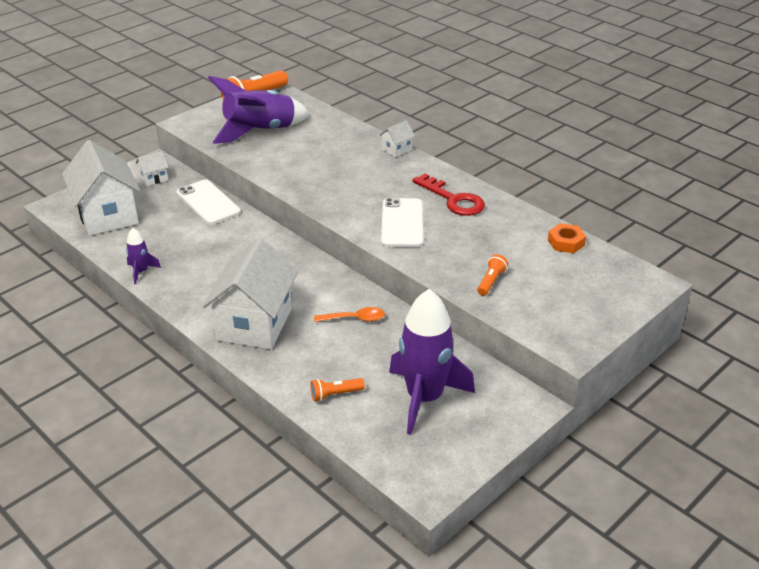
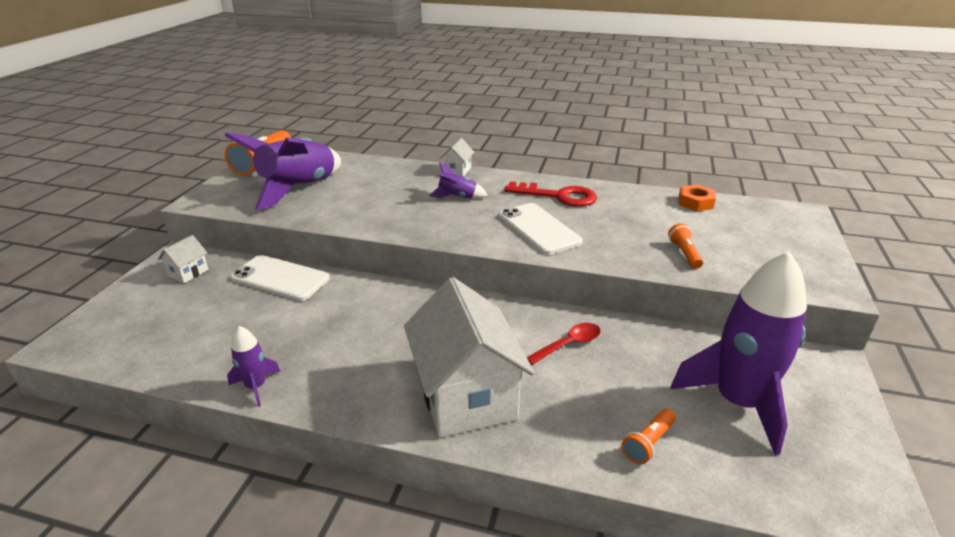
camera: 30 degrees left, 5 degrees down
(108, 215) = (152, 332): white house -> none
(355, 319) = (569, 344): orange spoon -> red spoon
(370, 175) = (457, 197): none -> purple rocket

